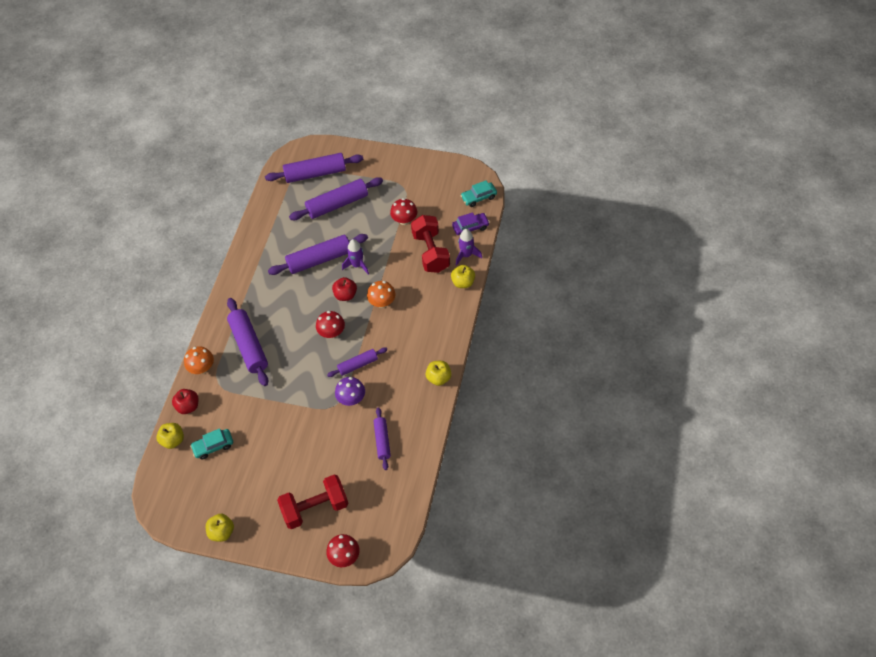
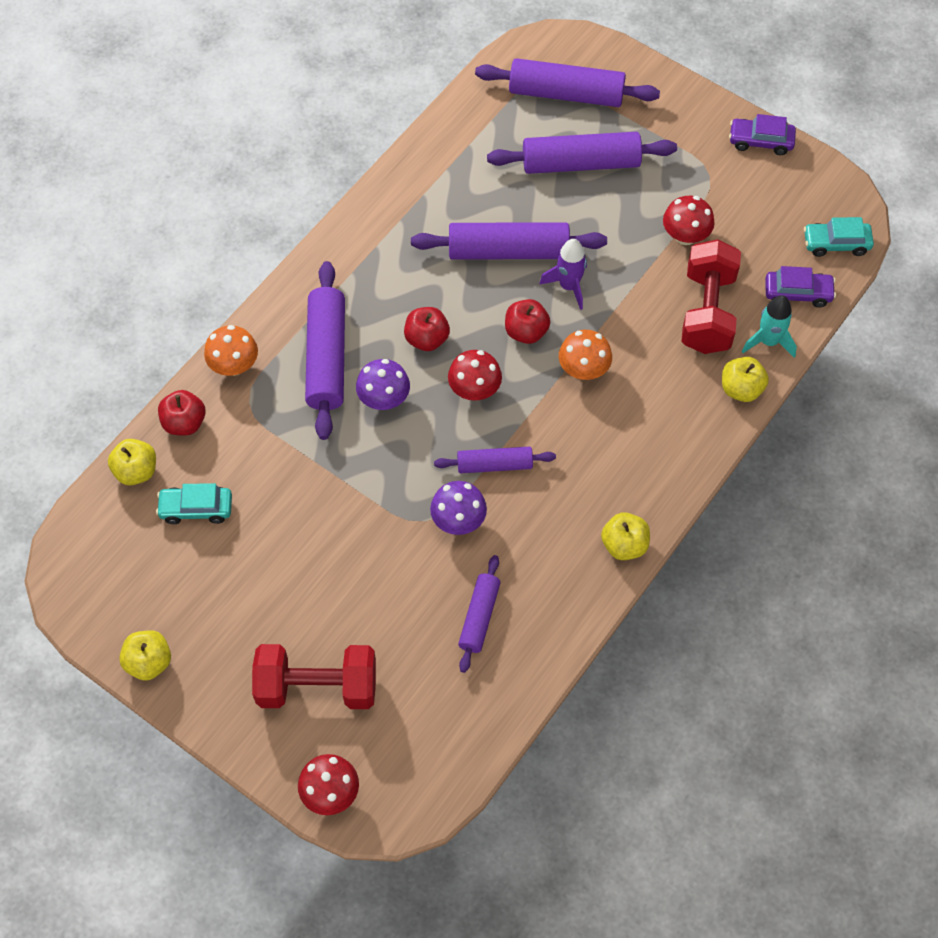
camera: 20 degrees right, 5 degrees up
(287, 355) = (384, 399): none -> purple mushroom
(297, 317) = (427, 339): none -> red apple
(421, 162) = (760, 141): none -> purple car
(466, 255) = (768, 341): purple rocket -> turquoise rocket

